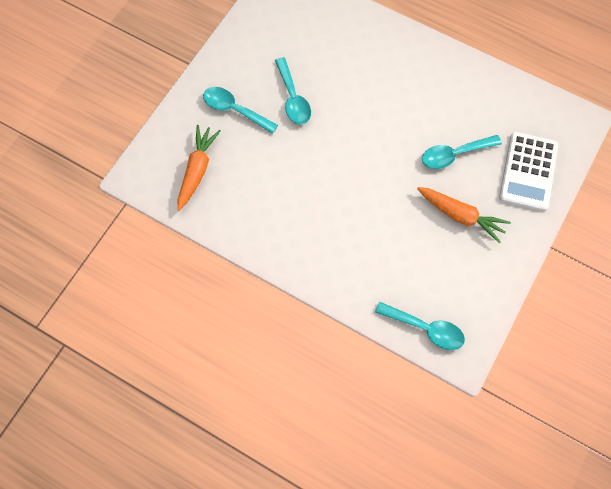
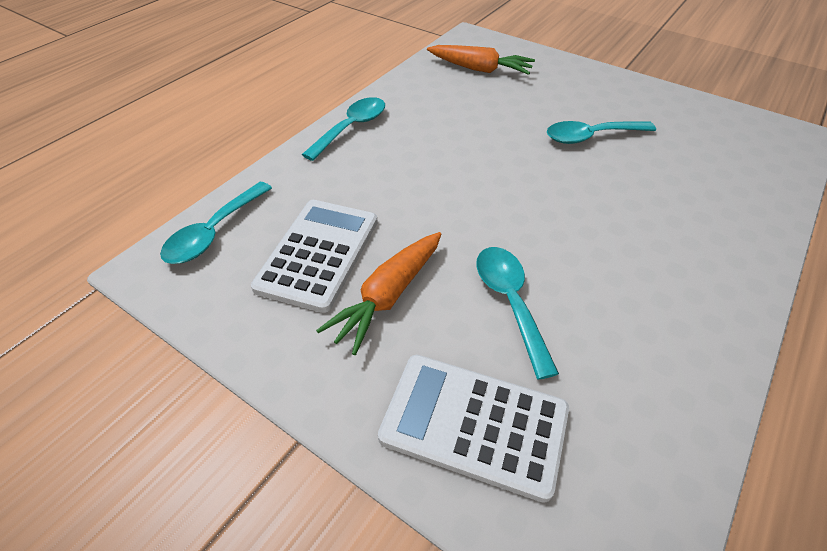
camera: 95 degrees right, 20 degrees down
(234, 110) = (564, 93): turquoise spoon -> turquoise spoon (351, 128)
(434, 259) = (319, 254): none -> white calculator

